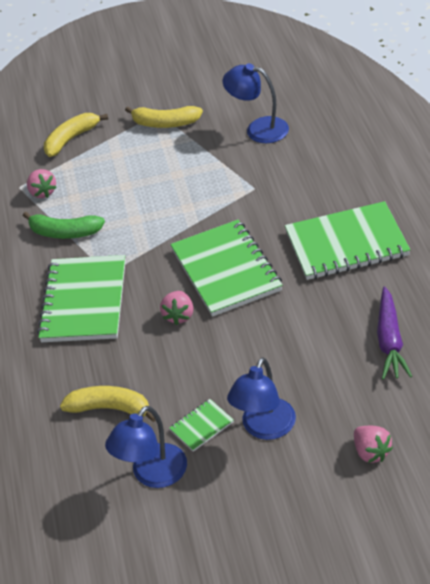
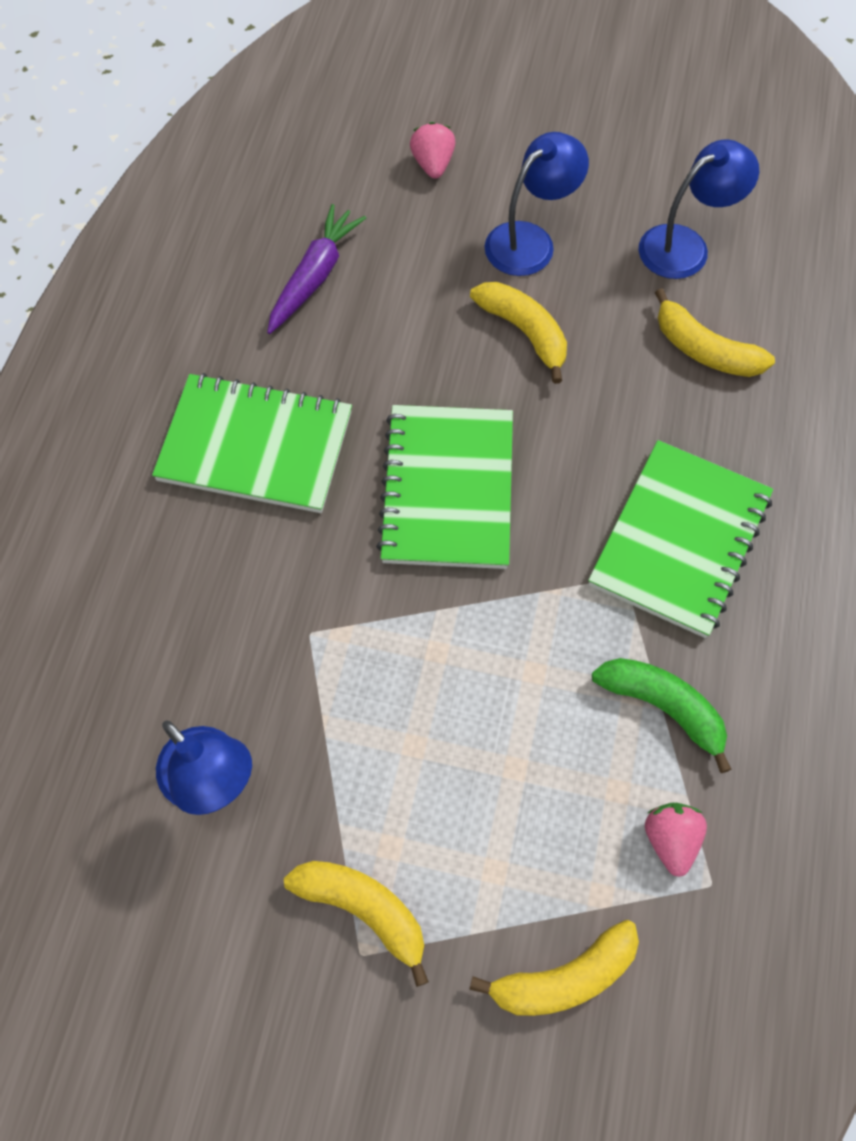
camera: 160 degrees left, 20 degrees up
(179, 315) = (553, 445): pink strawberry -> none
(201, 426) = (601, 276): green notebook -> none
(232, 368) = (524, 332): none -> yellow banana

